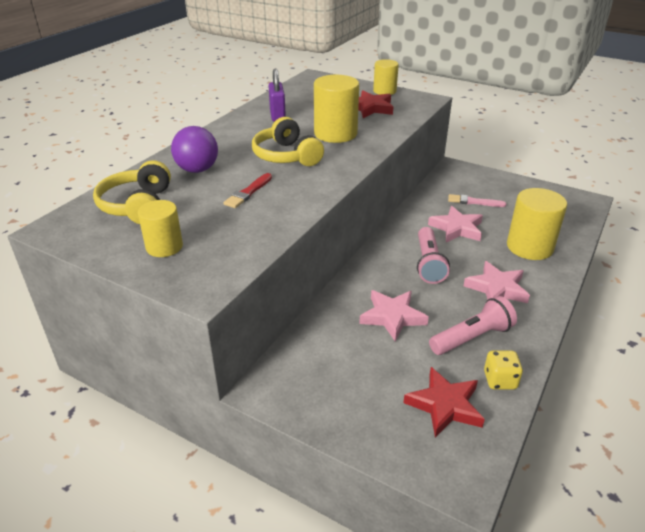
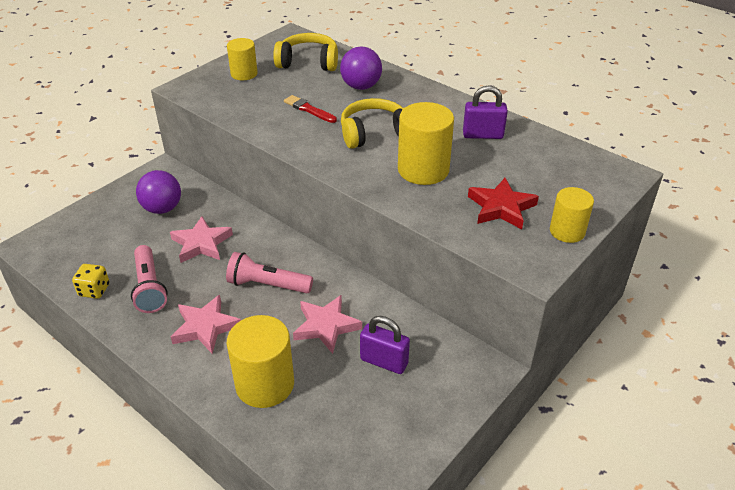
camera: 100 degrees right, 5 degrees up
(344, 365) = (162, 208): none -> purple ball
(445, 405) = (92, 252): red star -> none
(473, 202) = (384, 362): pink brush -> purple padlock

